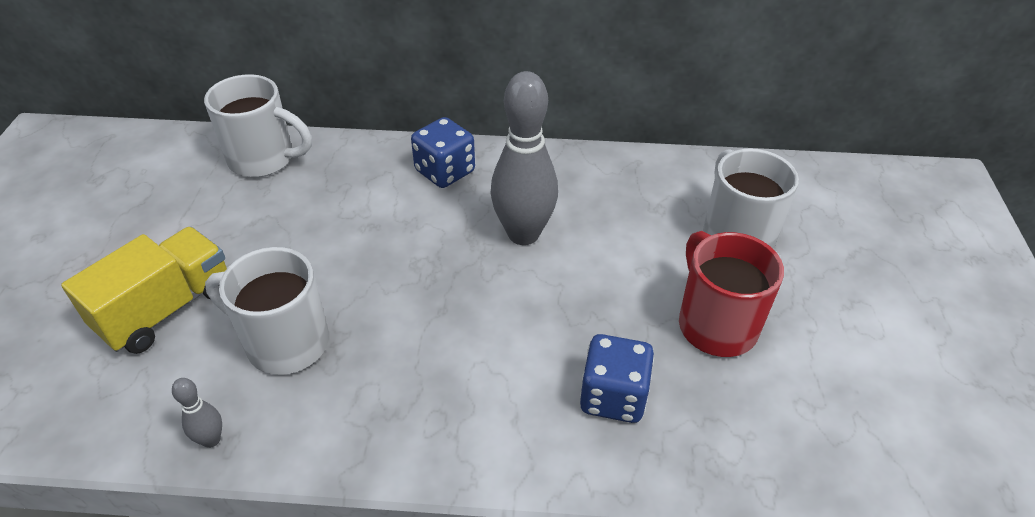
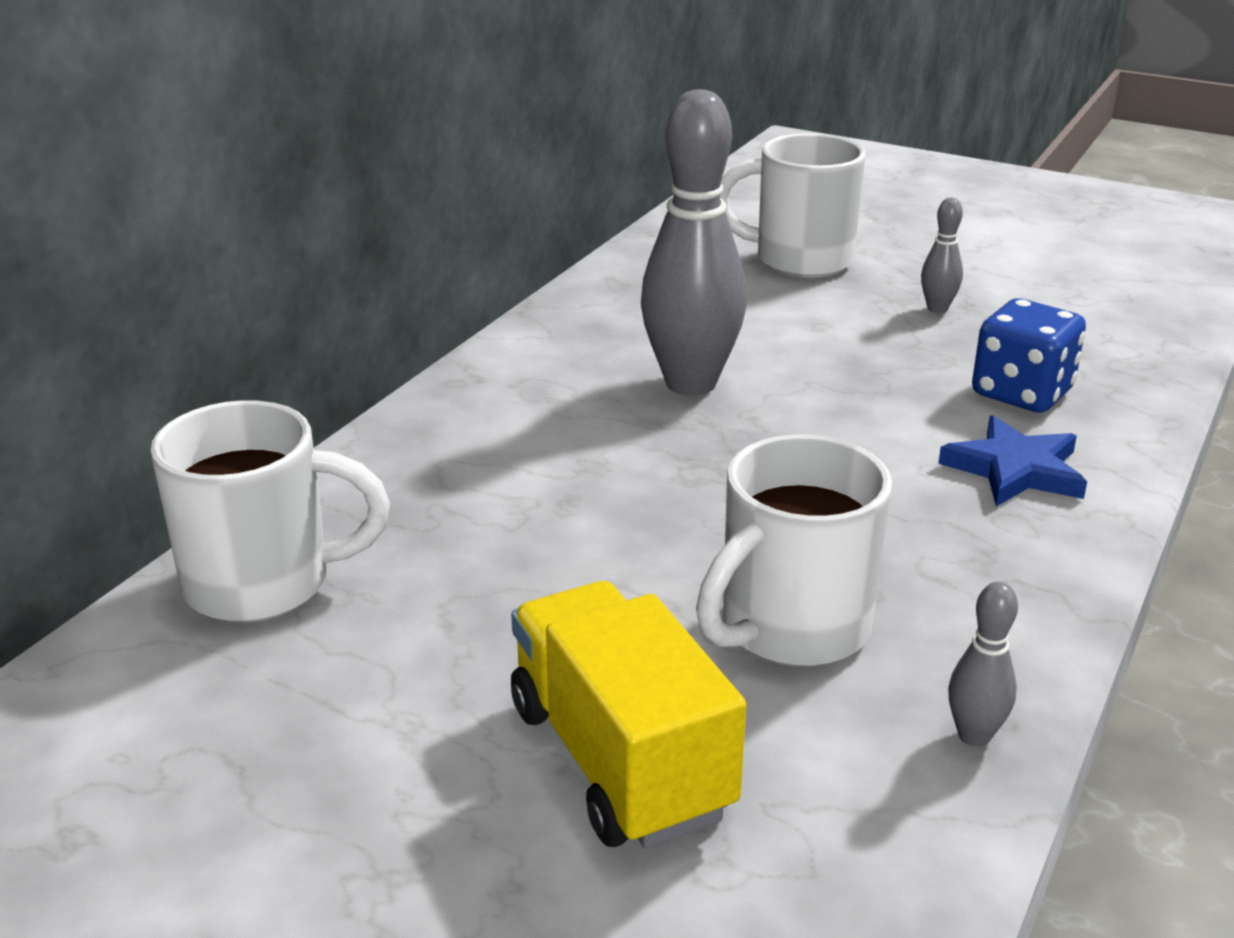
camera: 65 degrees left, 15 degrees down
(264, 159) = (264, 584): white mug -> white mug turned 45 degrees clockwise
(445, 171) = (491, 412): blue dice -> none
(501, 411) = (1015, 469): none -> blue star
(715, 324) = (937, 309): red mug -> grey bowling pin

